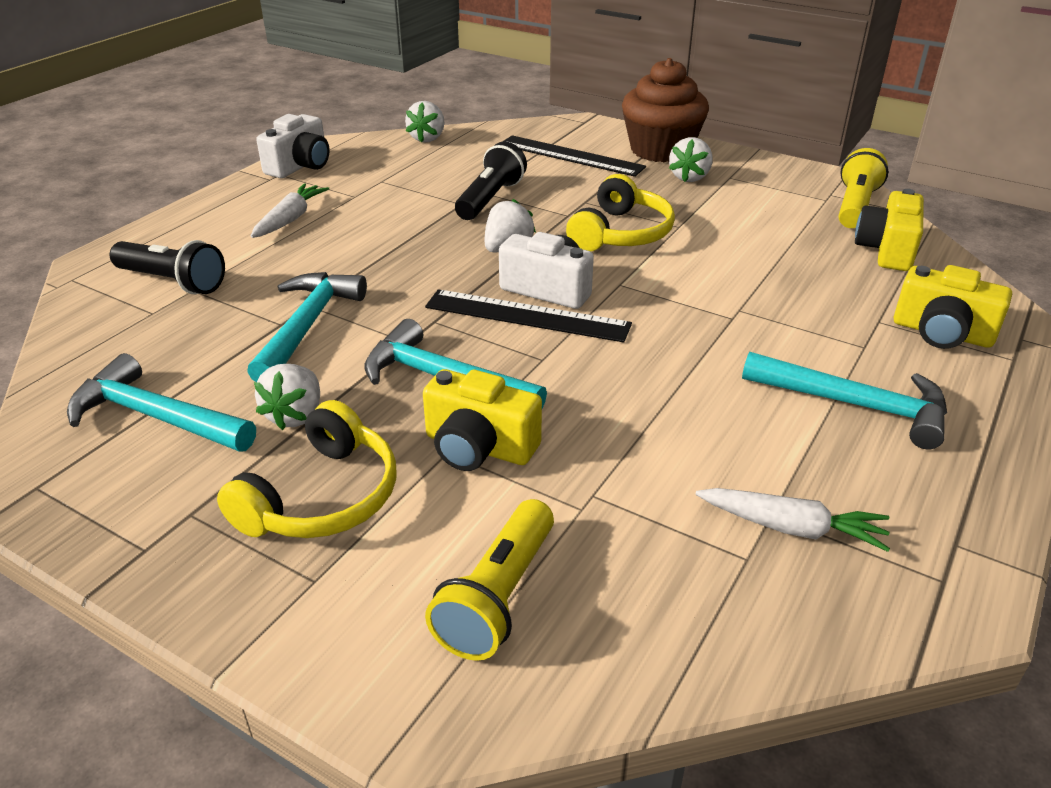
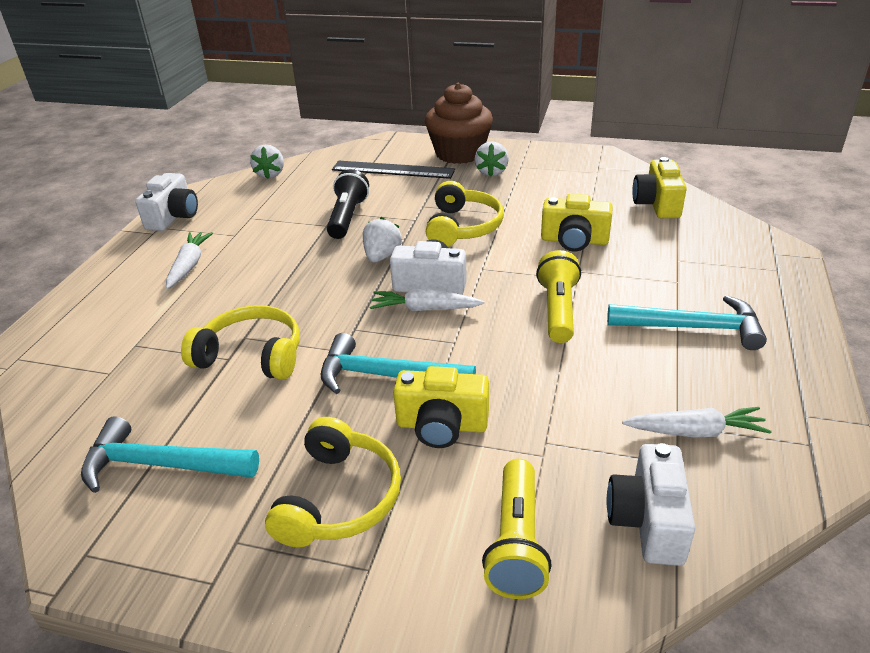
camera: 15 degrees left, 0 degrees up
(173, 282) = (113, 341): black flashlight -> none
(295, 415) = (281, 434): white strawberry -> none
(307, 326) = (251, 355): turquoise hammer -> yellow headphones
(527, 316) = (425, 309): black ruler -> white carrot
(673, 615) = (648, 521): none -> white camera
(855, 206) = (619, 174): yellow flashlight -> yellow flashlight (558, 310)
(942, 333) = (723, 260): yellow camera -> yellow camera (574, 241)

